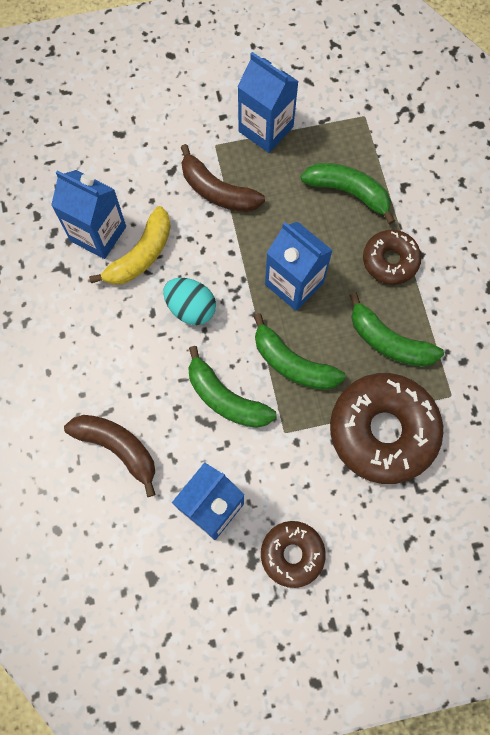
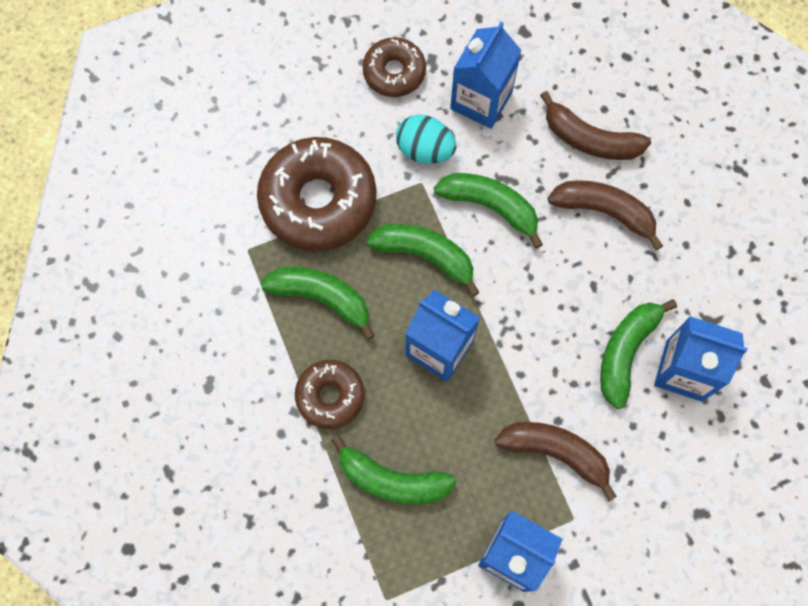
camera: 170 degrees right, 0 degrees up
(124, 376) = (604, 212): none -> brown banana
(141, 255) = (626, 352): yellow banana -> green banana
(191, 308) = (551, 298): turquoise egg -> turquoise egg (425, 150)

